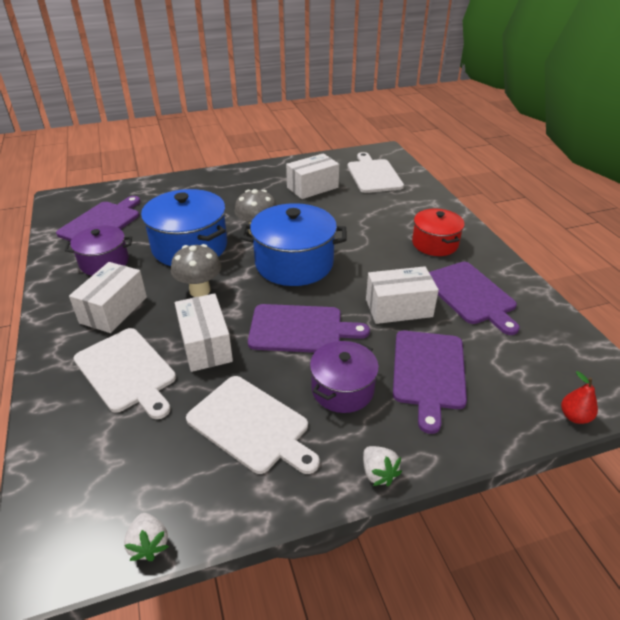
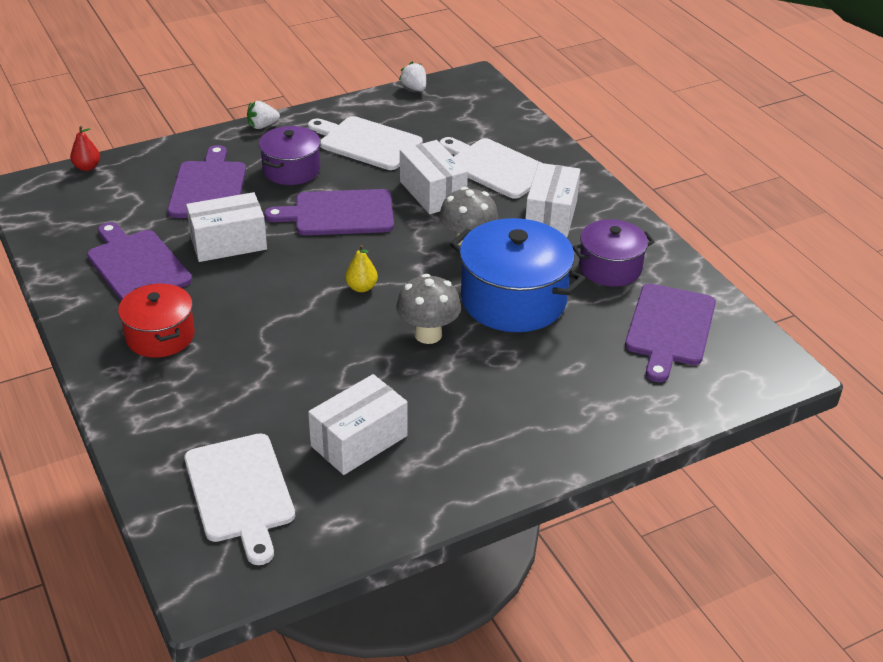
camera: 170 degrees right, 0 degrees up
(294, 263) = (361, 287): blue pot -> yellow pear
(378, 473) = (262, 126): white strawberry -> white strawberry turned 75 degrees counterclockwise

